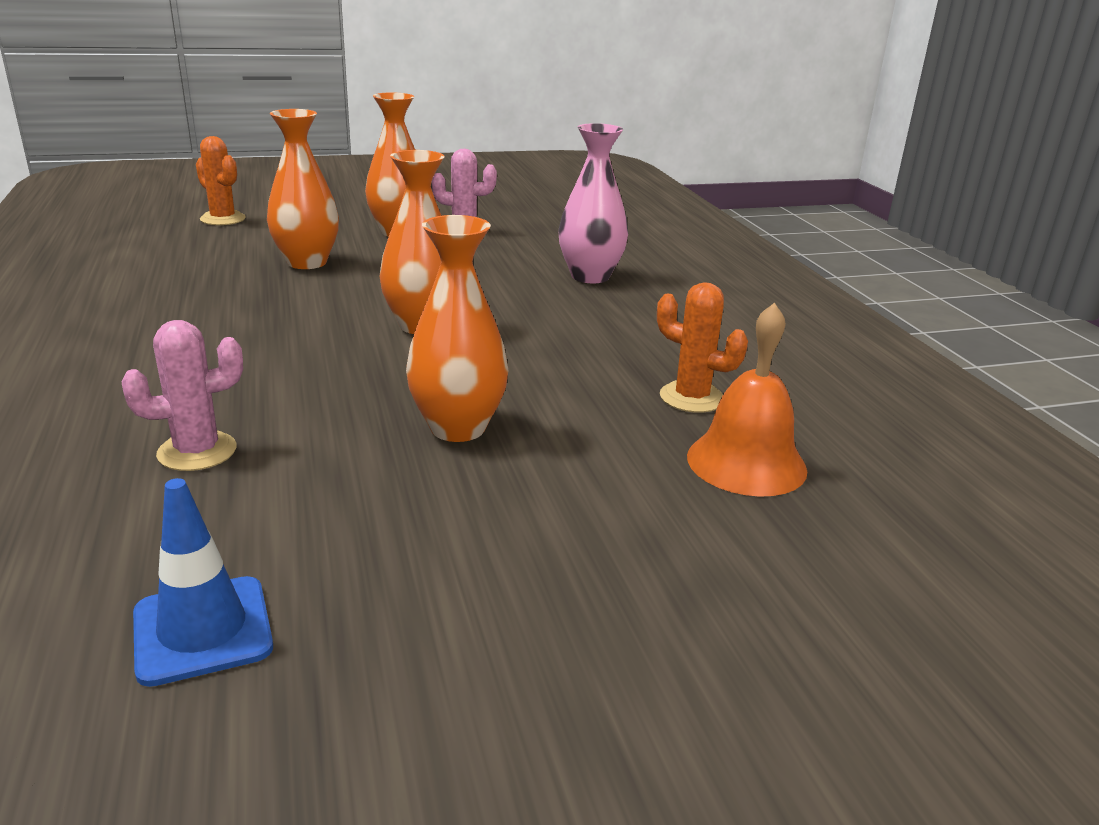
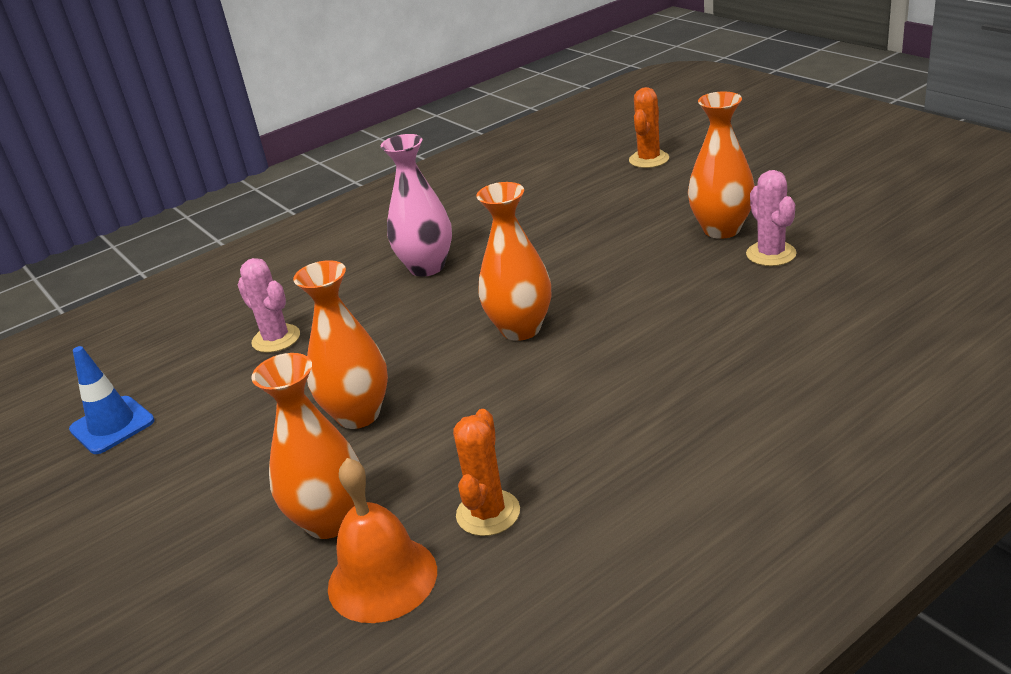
camera: 75 degrees right, 5 degrees up
(307, 262) = (597, 230): orange vase -> orange vase (330, 521)
(590, 276) = (732, 363): pink vase -> pink vase (427, 267)

